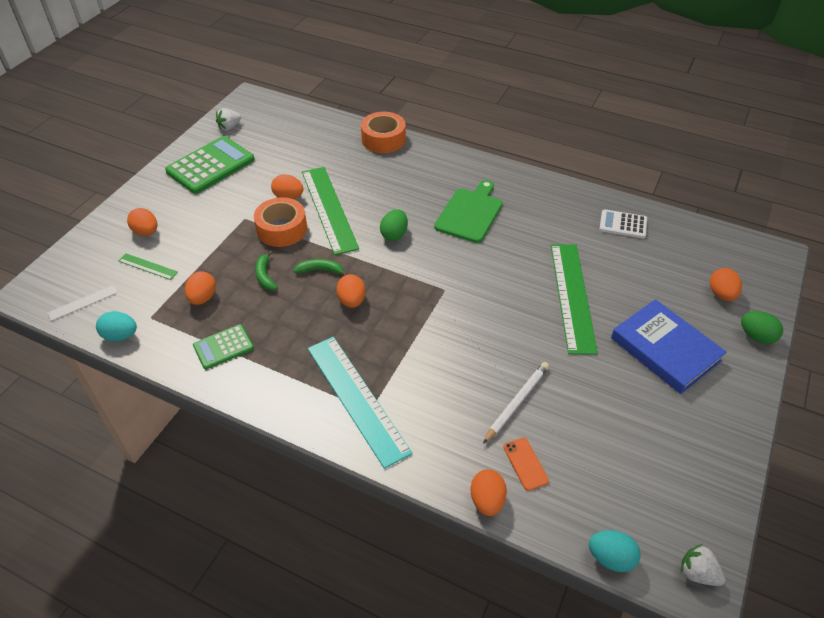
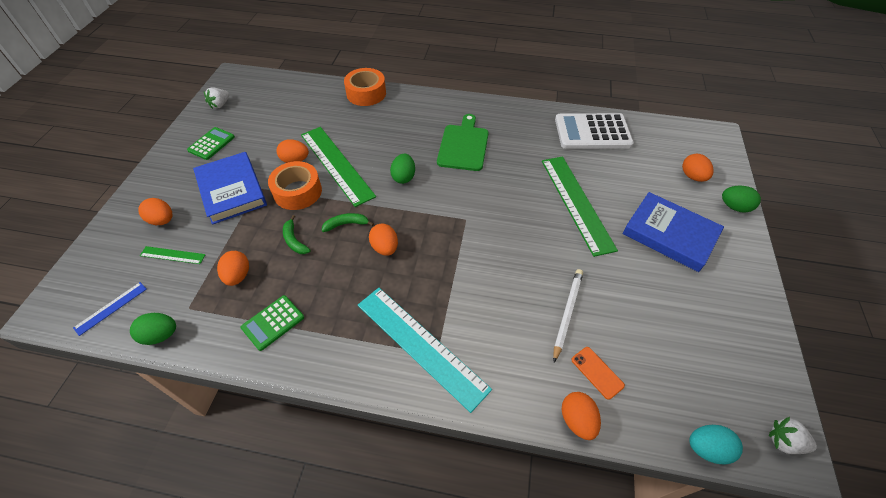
camera: 15 degrees left, 5 degrees up
(83, 302) = (111, 308): white ruler -> blue ruler
(120, 336) = (161, 335): turquoise egg -> green egg
(210, 166) = (211, 144): green calculator -> green calculator, size x0.55
(218, 216) = (232, 190): none -> blue book
(623, 224) = (592, 132): white calculator -> white calculator, size x1.81

